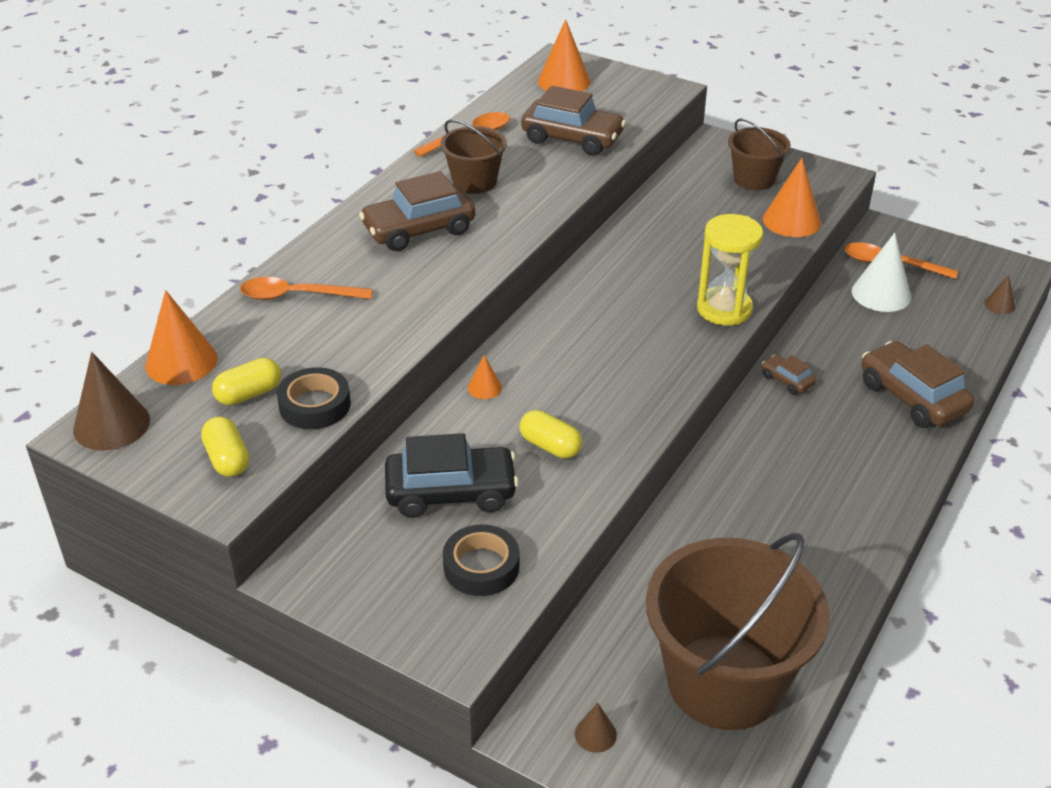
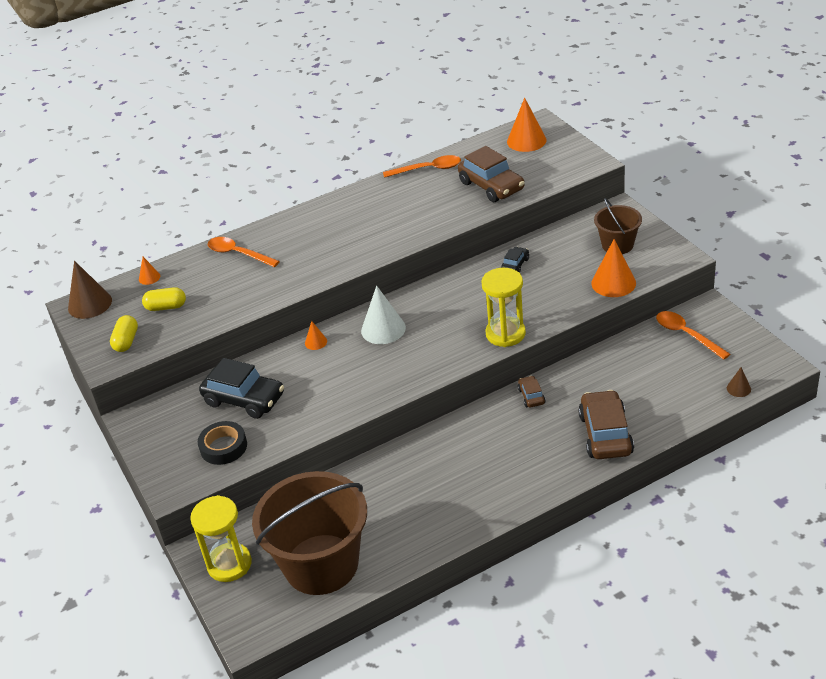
camera: 35 degrees right, 0 degrees up
(181, 362) = (149, 277): orange cone -> orange cone, size x0.50
(315, 405) = (192, 324): black tape -> none
(419, 230) = (340, 228): brown car -> none
(474, 182) = (402, 203): brown bucket -> none
(550, 446) = (320, 390): yellow capsule -> none
(595, 734) = (229, 564): brown cone -> yellow hourglass
(656, 228) = (515, 264): none -> black car
(881, 294) = (657, 355): white cone -> white cone (383, 329)

